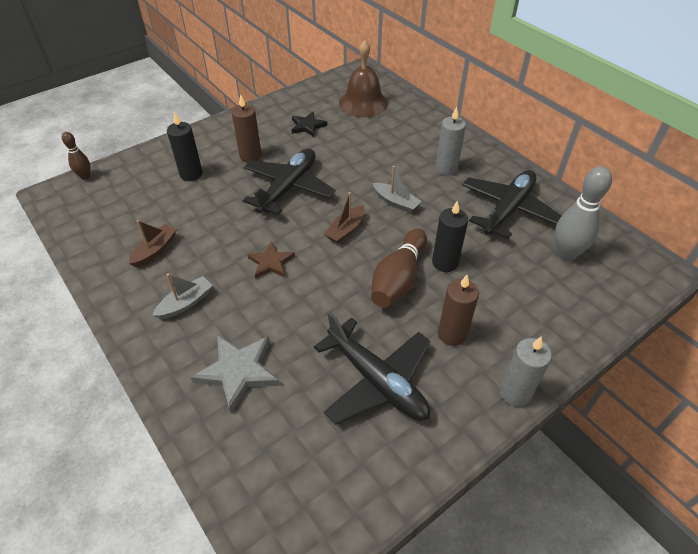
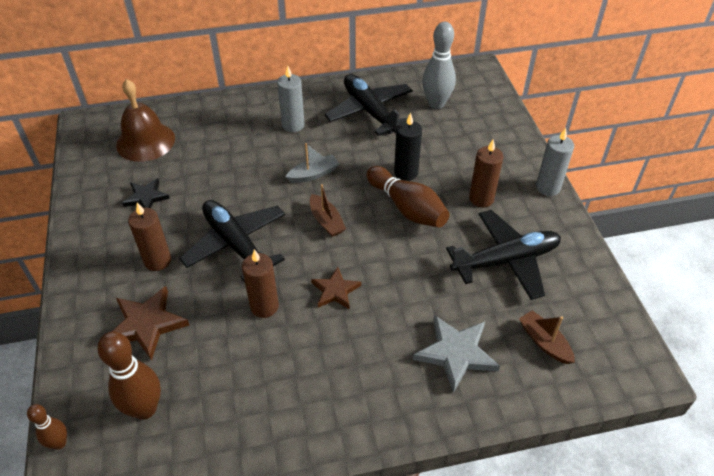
camera: 65 degrees left, 0 degrees up
(121, 202) = (145, 409): none -> brown bowling pin
(155, 250) = (255, 388): brown boat -> brown boat (544, 342)
(186, 303) = (350, 376): grey boat -> none
(191, 174) = (146, 324): black candle -> brown star
(234, 226) = (264, 306): none -> brown candle

